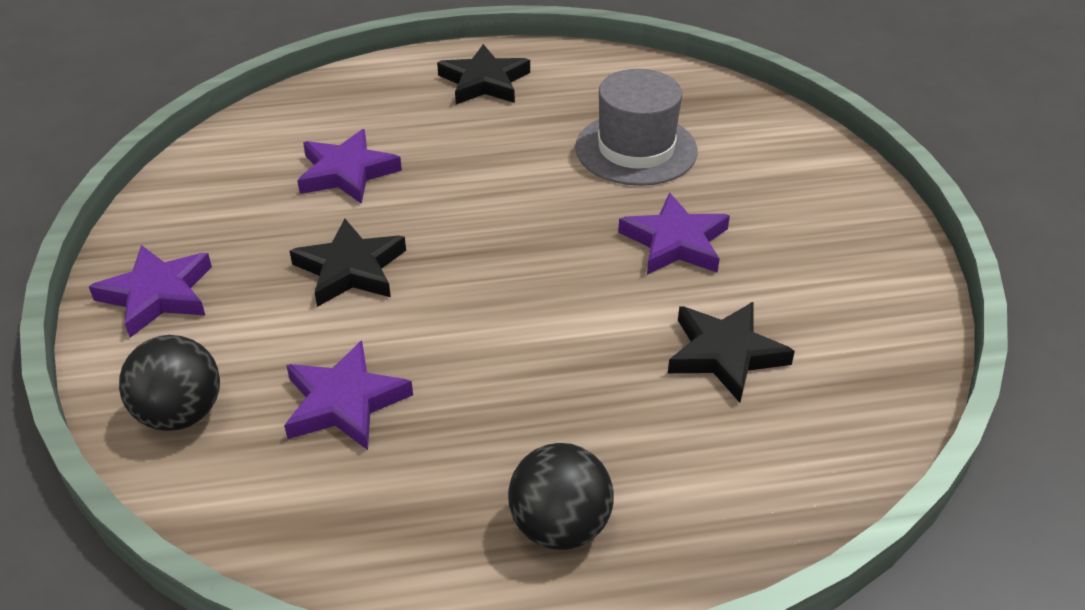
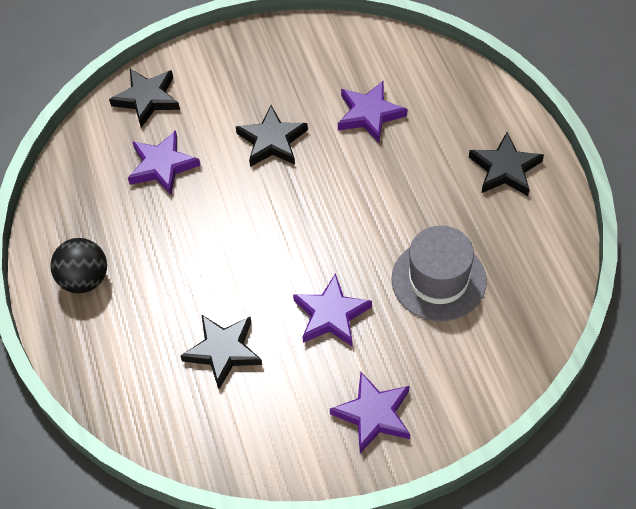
camera: 85 degrees right, 15 degrees up
(157, 295) = (235, 58): purple star -> purple star (373, 414)
(180, 414) = (147, 99): black ball -> black star

